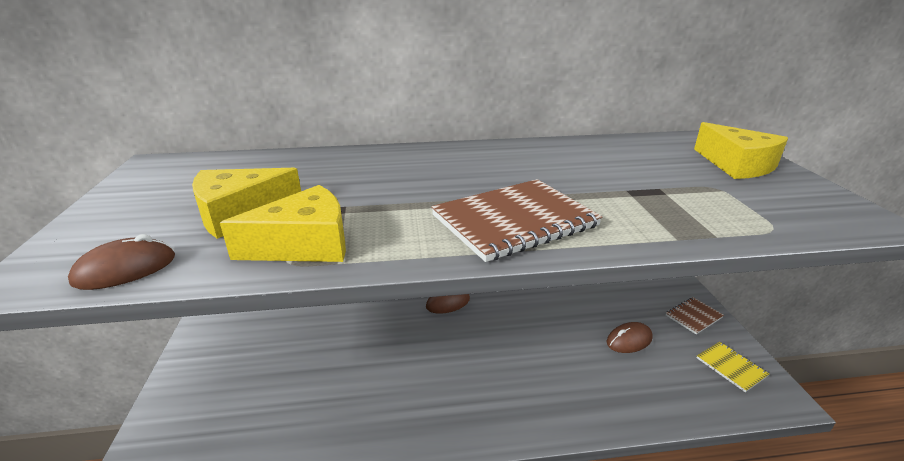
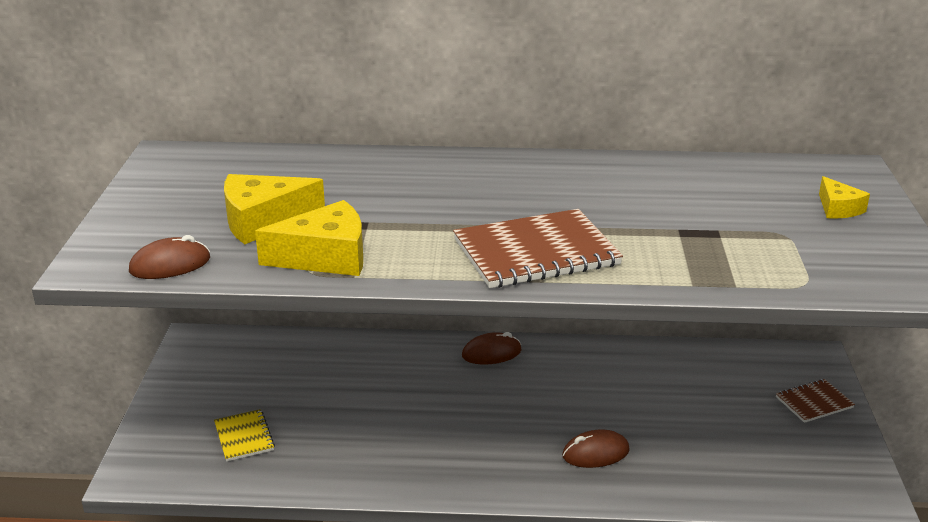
camera: 10 degrees right, 0 degrees up
(629, 340) = (711, 419): brown mouse -> brown mouse (595, 453)
(731, 367) = (828, 462): yellow notebook -> yellow notebook (244, 437)
(736, 165) = (838, 208): yellow cheese -> yellow cheese, size x0.56

